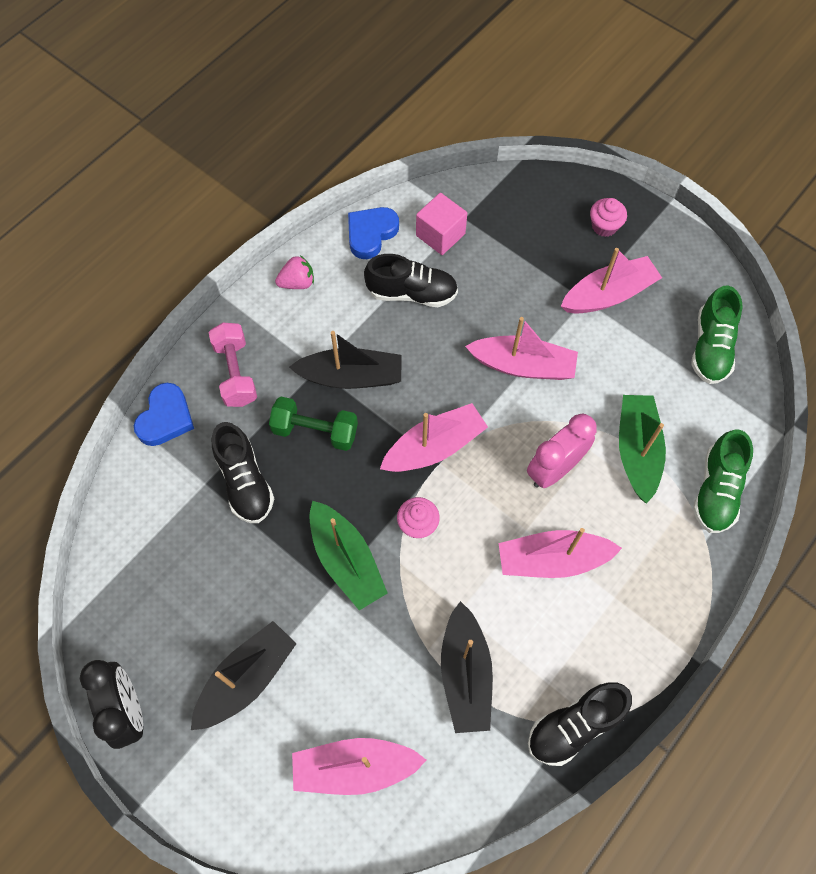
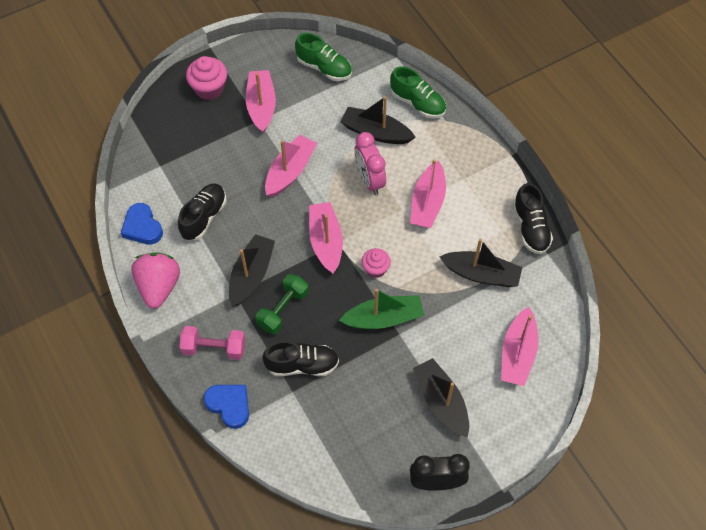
camera: 70 degrees left, 5 degrees down
(297, 283) = (159, 286): pink strawberry -> pink strawberry, size x1.83
(440, 235) = (166, 184): pink cube -> none
(604, 226) = (209, 88): pink cupcake -> pink cupcake, size x1.56
(637, 450) = (375, 132): green boat -> black boat

